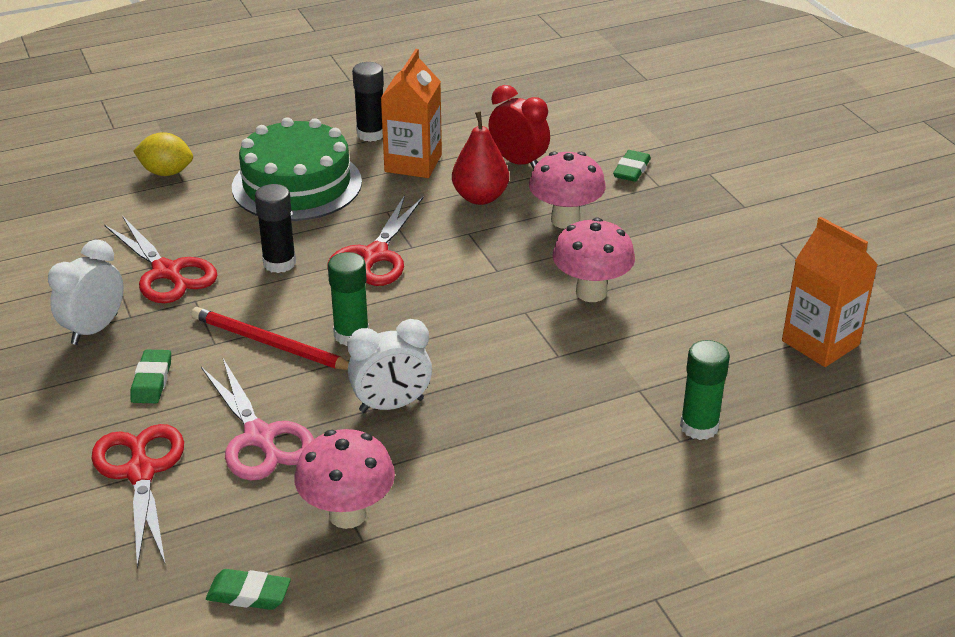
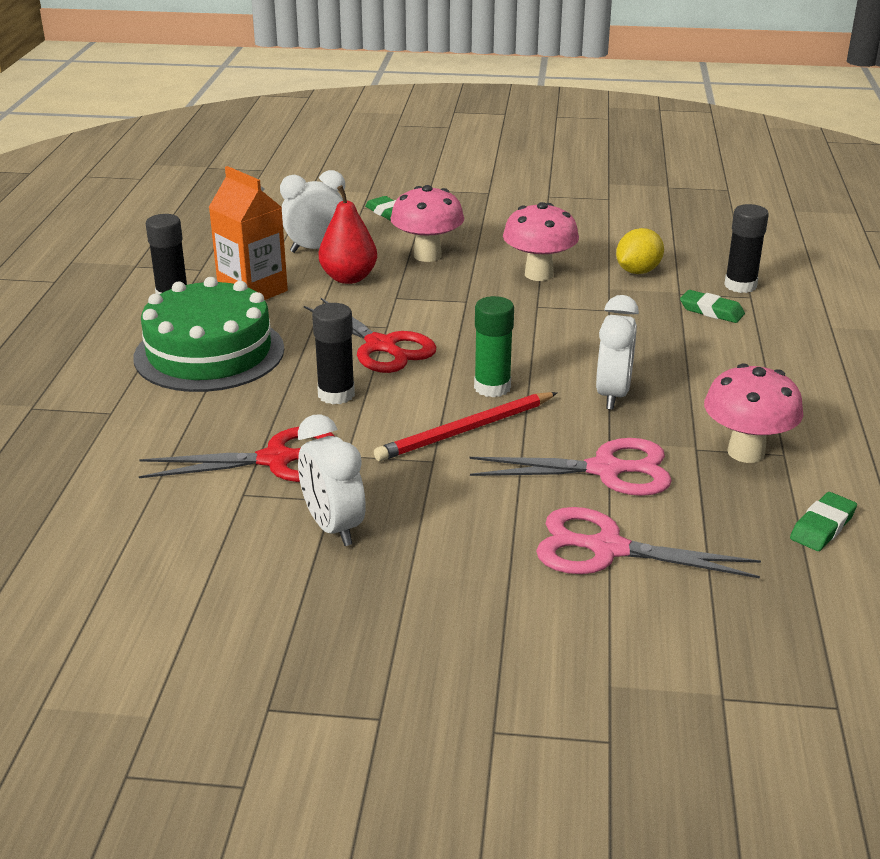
camera: 60 degrees left, 5 degrees down
(141, 472) = (607, 549): red scissors -> pink scissors
(152, 380) = (461, 510): green eraser -> green eraser (711, 311)
(166, 172) = (80, 418): yellow lemon -> yellow lemon (638, 271)
(518, 162) = (316, 249): red clock -> white clock
(699, 427) = (740, 285): green glue stick -> black glue stick
(820, 343) = (679, 220): orange carton -> none

